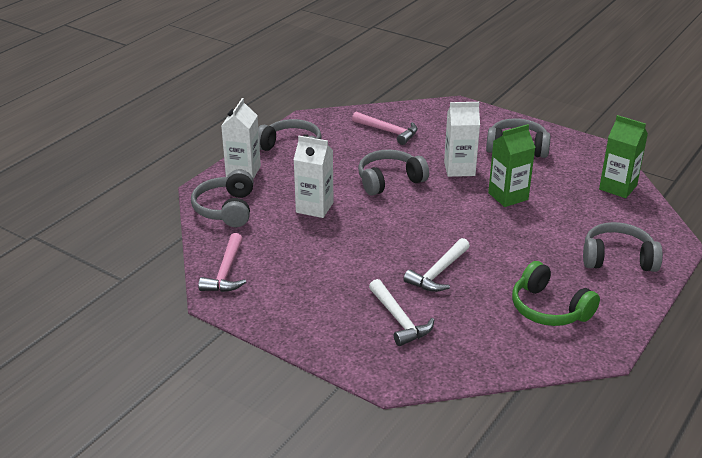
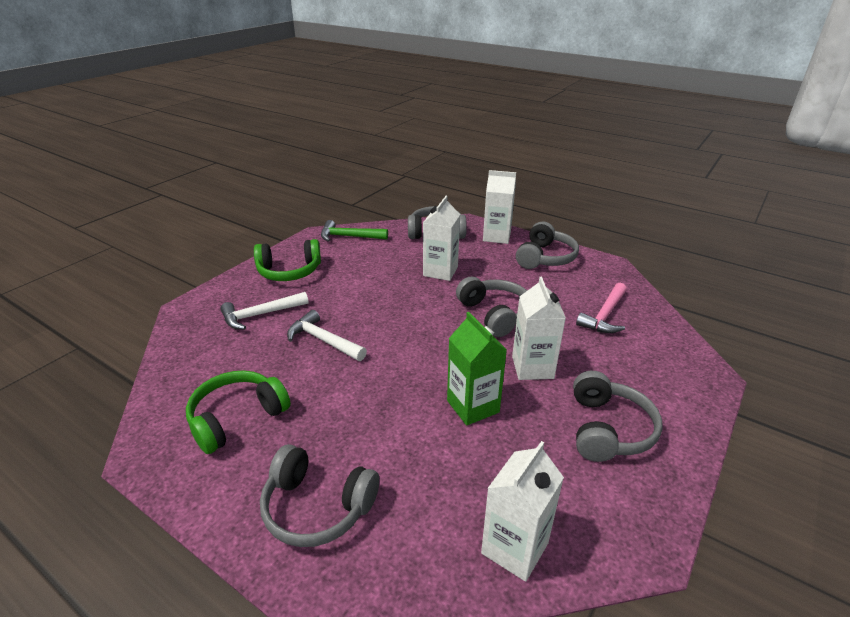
camera: 90 degrees right, 0 degrees up
(226, 272) = (349, 237): pink hammer -> green hammer
(309, 311) = (289, 271): none -> green headphones
(617, 258) = (317, 507): grey headphones -> grey headphones turned 105 degrees clockwise
(618, 187) = (514, 548): green carton -> white carton

